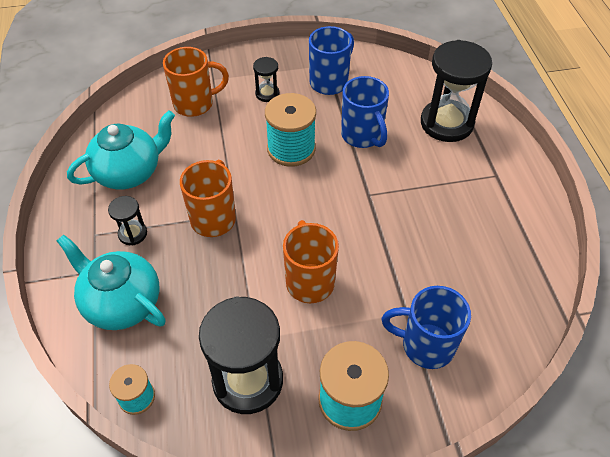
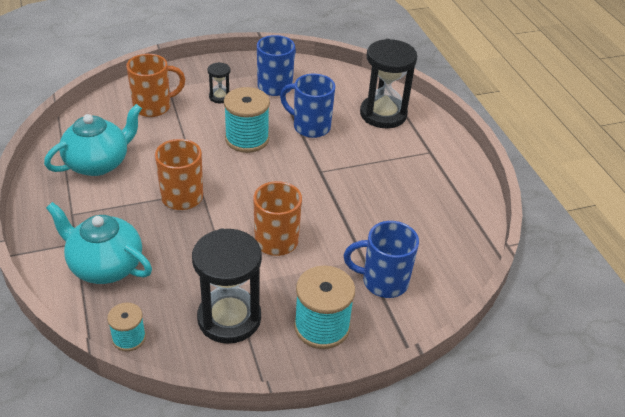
camera: 10 degrees left, 10 degrees down
(133, 234) = (108, 211): black hourglass -> none
(362, 136) = (310, 127): blue mug -> blue mug turned 150 degrees clockwise

